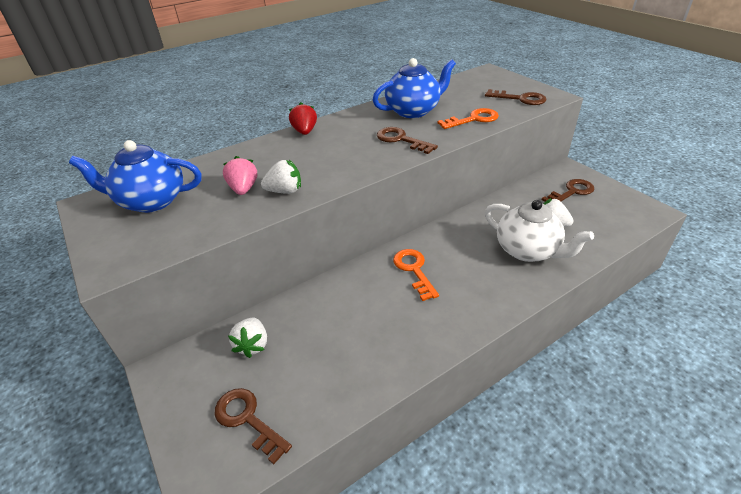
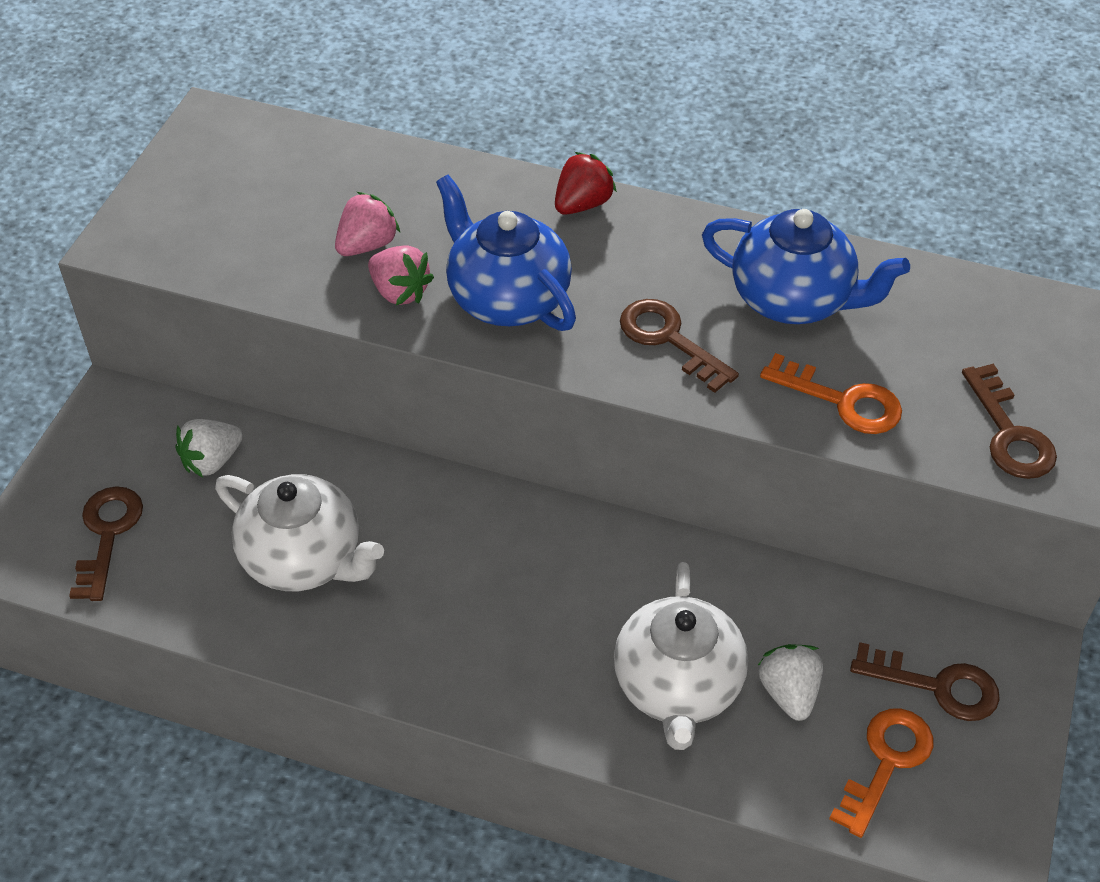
camera: 50 degrees right, 10 degrees up
(151, 201) = (264, 174): blue teapot -> blue teapot (506, 298)
(285, 191) = (400, 292): white strawberry -> pink strawberry
(353, 337) = (304, 559): none -> white teapot
(401, 140) = (669, 339): brown key -> brown key turned 45 degrees counterclockwise
(414, 270) = (496, 554): orange key -> orange key (886, 762)

